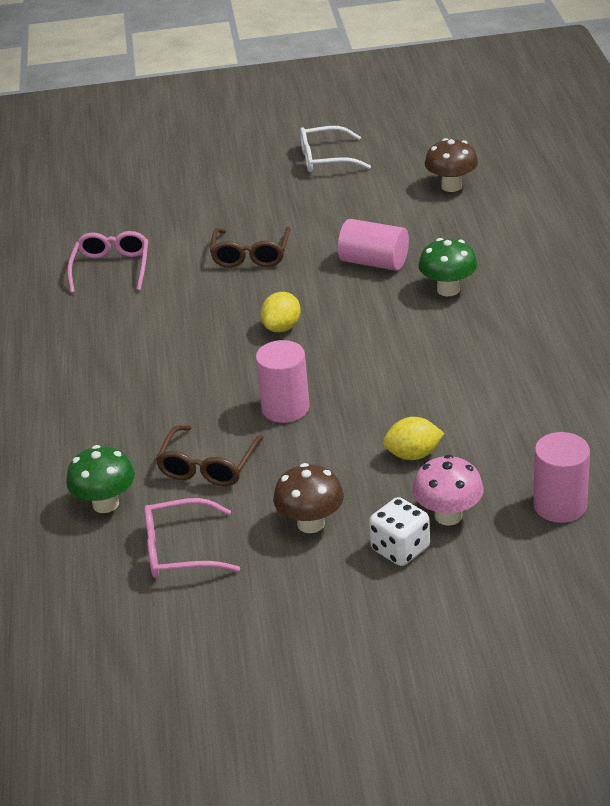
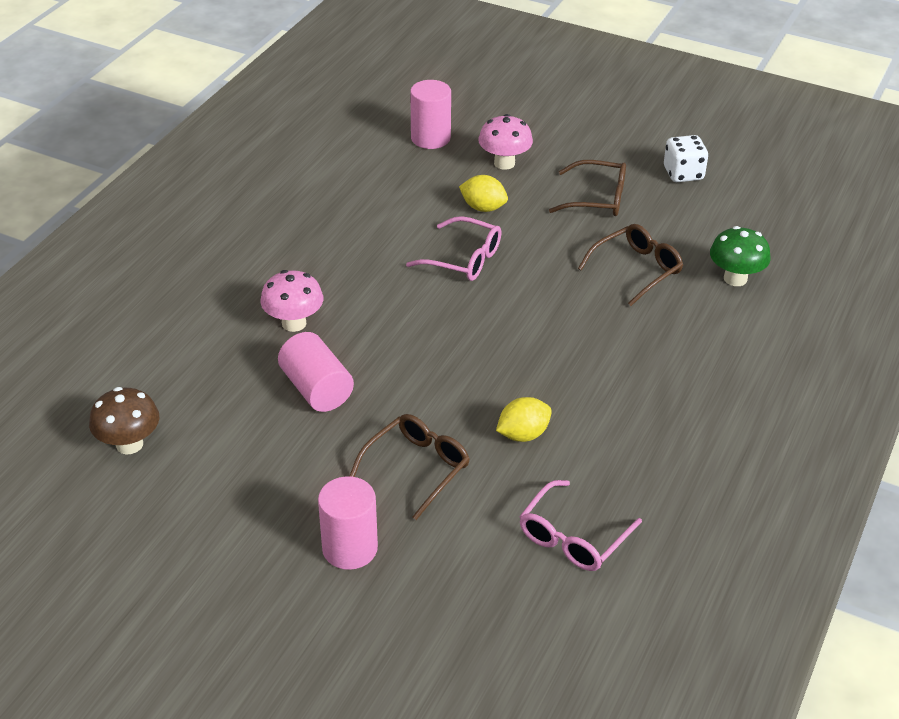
camera: 150 degrees left, 5 degrees up
(180, 550) = (700, 222): pink glasses -> pink glasses (463, 259)
(282, 327) = (470, 362): yellow lemon -> yellow lemon (523, 434)
(285, 408) = (538, 286): pink cylinder -> pink cylinder (350, 548)
(311, 523) = (597, 198): brown mushroom -> brown glasses
(326, 159) = (189, 578): white glasses -> none
(400, 549) = (555, 159): white dice -> white dice (683, 174)
(448, 289) = (294, 323): green mushroom -> pink mushroom

